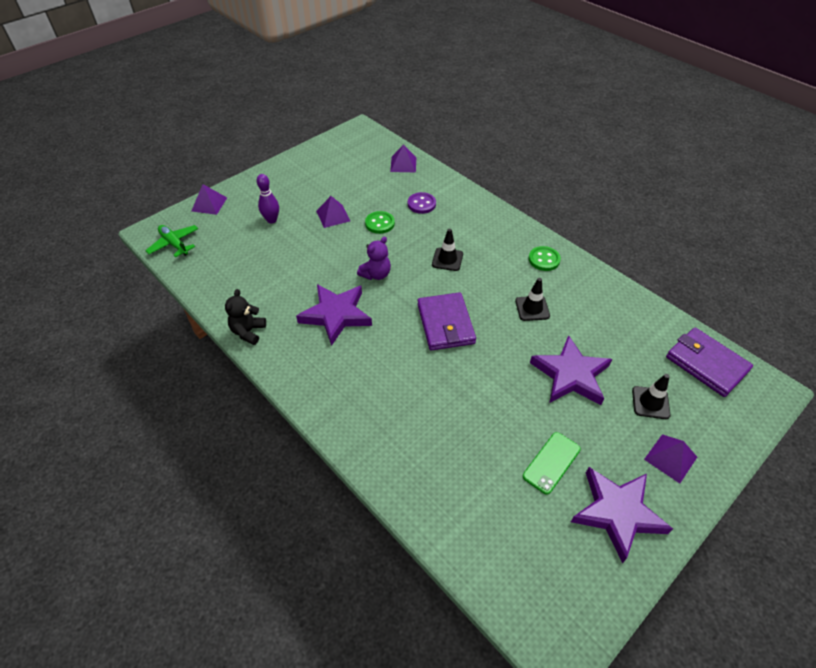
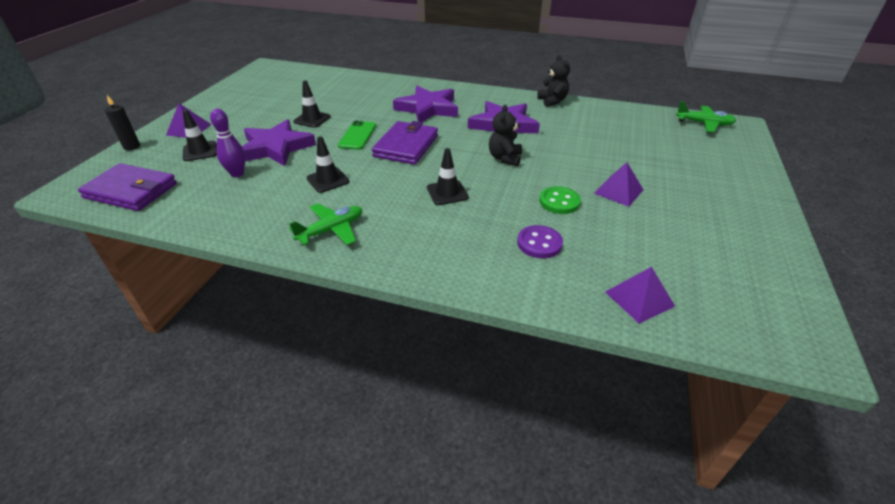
camera: 150 degrees right, 10 degrees down
(209, 204) = (749, 158): purple pyramid -> none
(271, 220) = (668, 166): purple bowling pin -> purple bowling pin (237, 174)
(376, 274) = (505, 158): purple teddy bear -> black teddy bear
(445, 324) = (406, 146): purple wallet -> purple wallet turned 60 degrees clockwise
(521, 415) = (312, 119): none -> black traffic cone
(544, 259) = (331, 230): green button -> green plane
(551, 462) = (282, 107): green phone -> green phone (357, 135)
(617, 513) = (233, 102): purple star -> purple star (428, 108)
(731, 446) = (132, 147): none -> black candle

